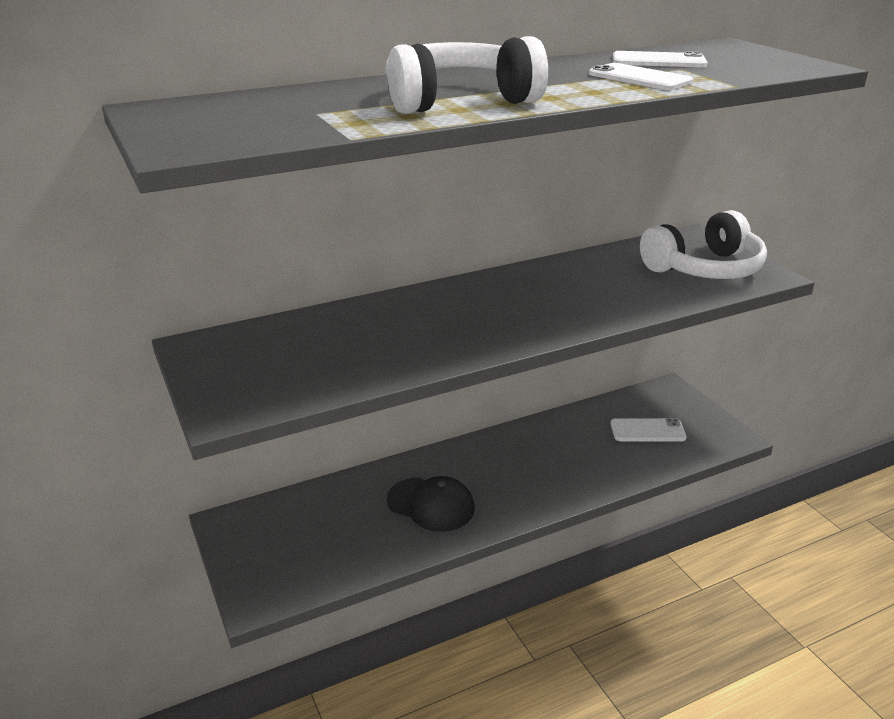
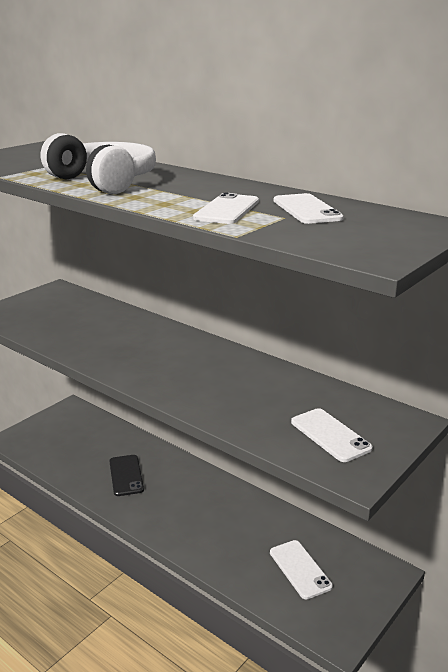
camera: 65 degrees right, 5 degrees down
(431, 504) = (126, 475): black cap -> black phone
(704, 268) = (330, 435): white headphones -> white phone

